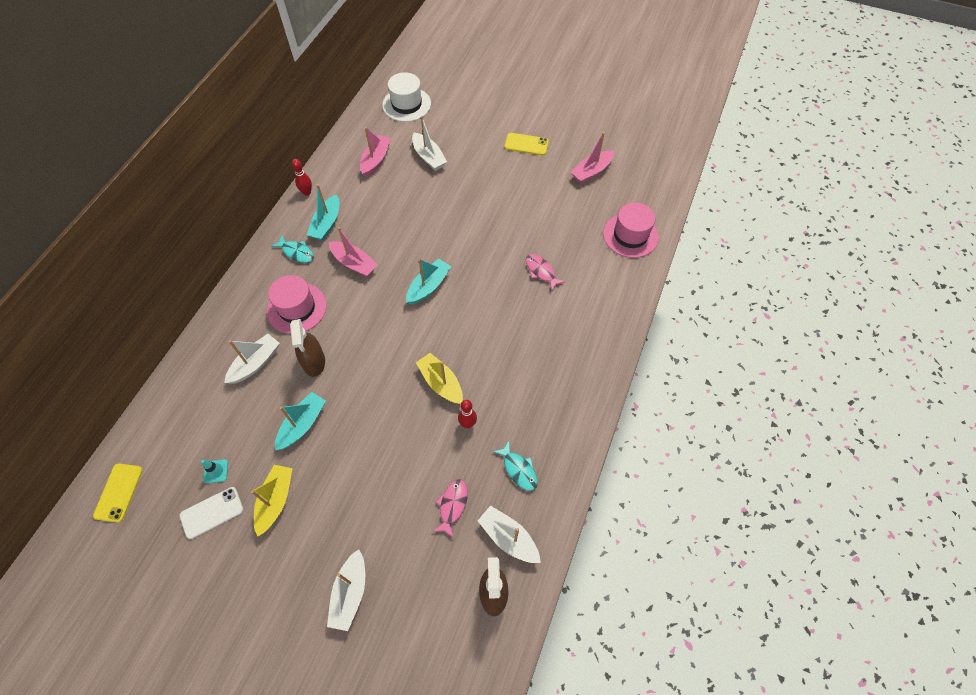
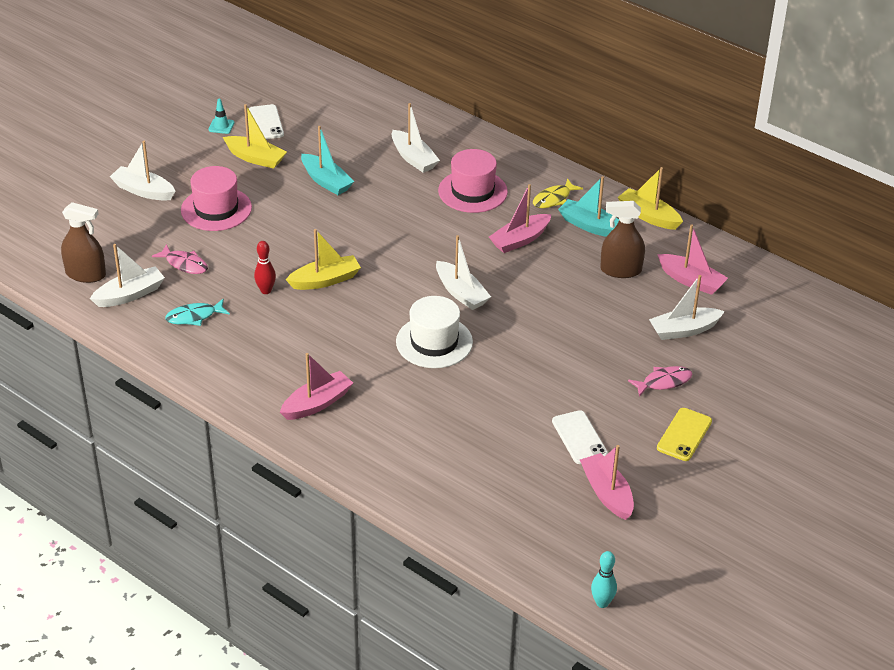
camera: 105 degrees right, 20 degrees down
(119, 492) = (314, 76): yellow phone -> none
(216, 471) = (305, 127): turquoise traffic cone -> turquoise traffic cone (221, 126)
(296, 252) = (553, 199): turquoise fish -> yellow fish
(307, 192) = (648, 216): red bowling pin -> yellow boat
(314, 362) = (396, 196): brown spray bottle -> brown spray bottle (621, 270)
(406, 104) = (799, 326): white hat -> white hat (434, 342)
(428, 286) = (461, 293): turquoise boat -> white boat
(541, 271) = (443, 395): pink fish -> pink fish (663, 382)
(550, 192) = (579, 437): none -> white phone
(581, 346) = (317, 403): none -> pink boat
(630, 235) = (469, 501): pink hat -> pink hat (216, 209)
(674, 160) = (602, 603): none -> turquoise bowling pin

